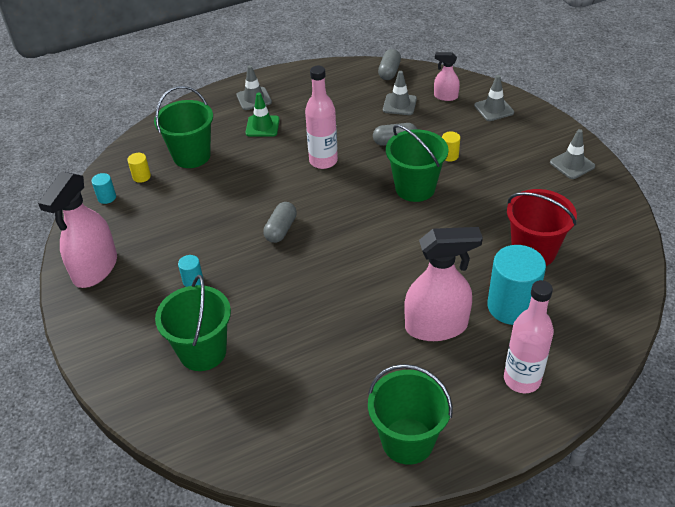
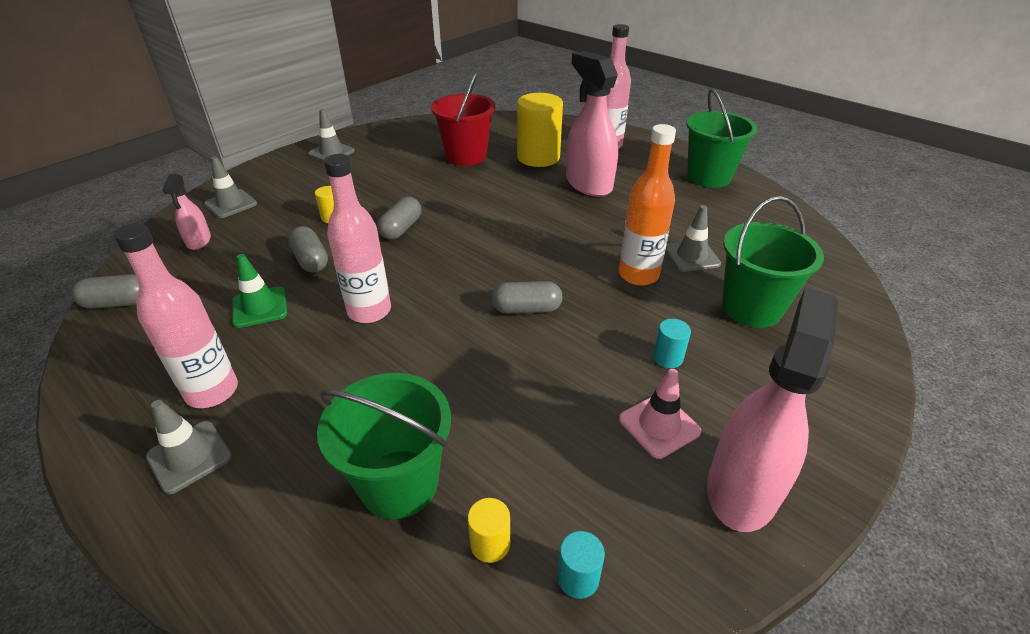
camera: 115 degrees left, 5 degrees down
(95, 269) = (742, 488): pink spray bottle -> pink spray bottle turned 60 degrees counterclockwise
(152, 254) = (659, 425): none -> pink traffic cone
(262, 126) = (287, 409): green traffic cone -> green traffic cone (260, 307)
(280, 302) = (638, 275): none -> orange bottle
(292, 104) = (212, 391): none -> pink bottle
(399, 104) = (218, 274): grey traffic cone -> grey traffic cone (691, 256)
(415, 188) = (401, 228): green bucket -> grey capsule
(511, 306) = (538, 157): turquoise cylinder -> yellow cylinder

